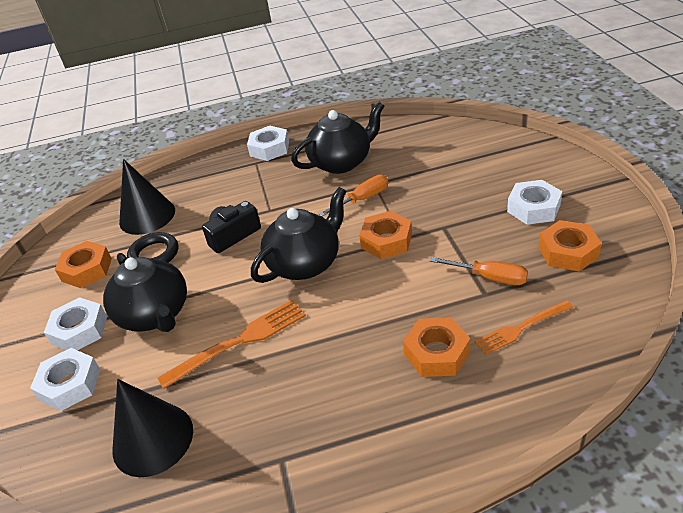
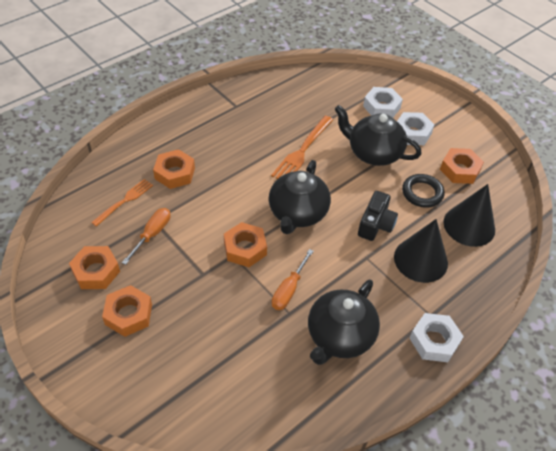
camera: 145 degrees right, 10 degrees up
(153, 439) = (308, 97): black cone -> black cone (420, 260)
(490, 278) = (152, 234): orange screwdriver -> orange screwdriver turned 120 degrees clockwise
(533, 208) = (128, 314): white nut -> orange nut

